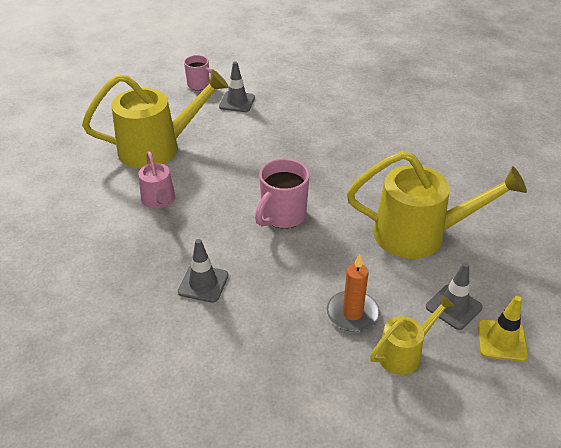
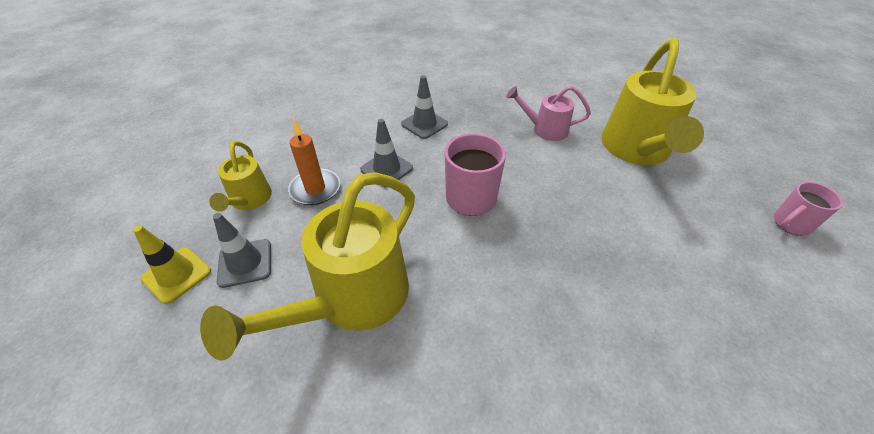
camera: 120 degrees right, 5 degrees up
(237, 102) = (733, 247): grey traffic cone -> grey traffic cone (386, 169)

